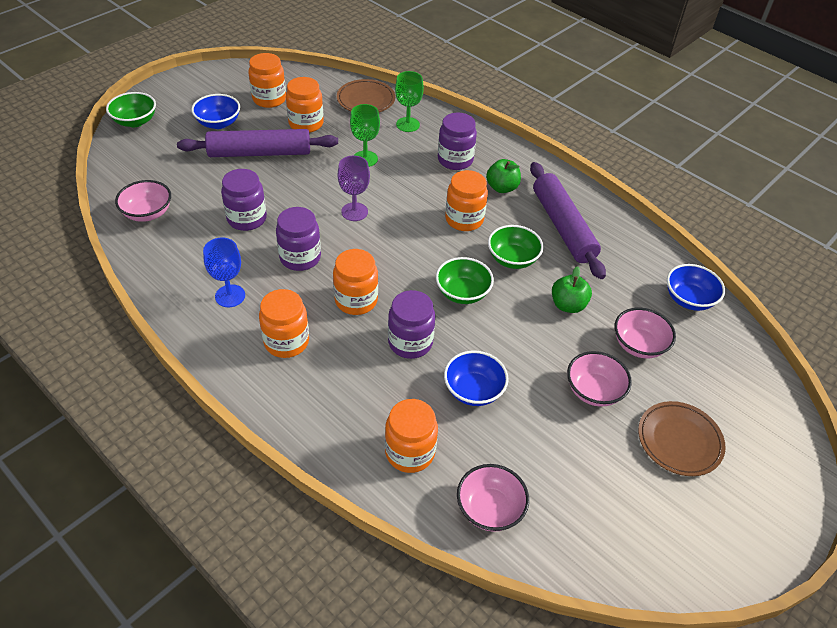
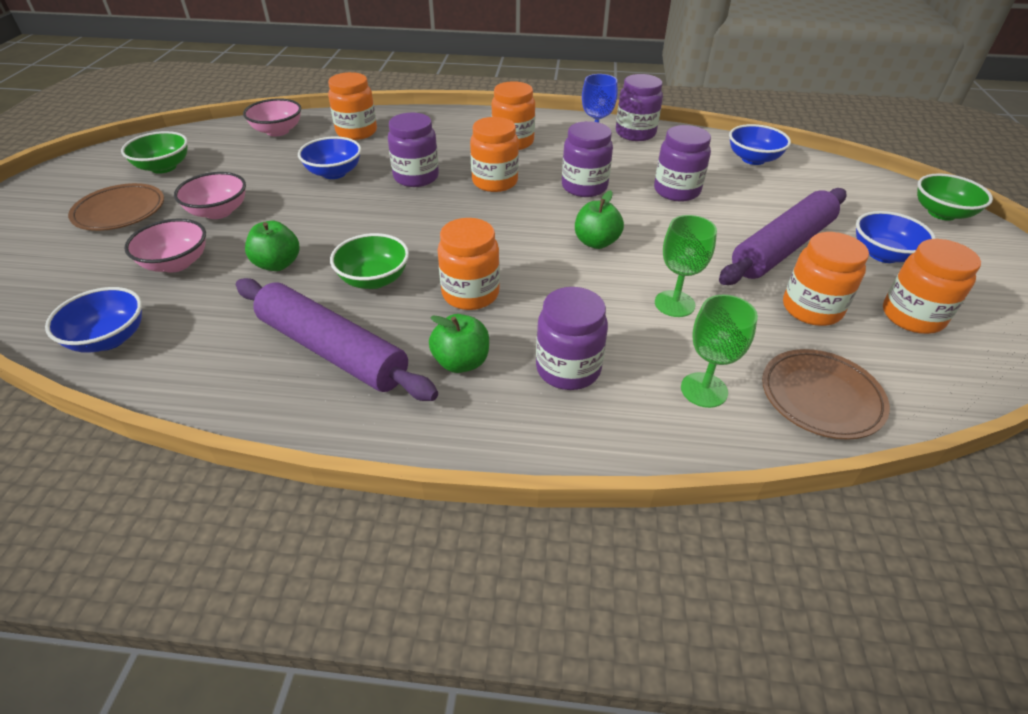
camera: 145 degrees right, 5 degrees down
(148, 213) = (753, 159): pink bowl -> blue bowl
(176, 290) = (635, 133): none -> purple jar
(354, 212) = (596, 242): purple goblet -> green apple
(462, 293) = (403, 226): green bowl -> green bowl (163, 167)

